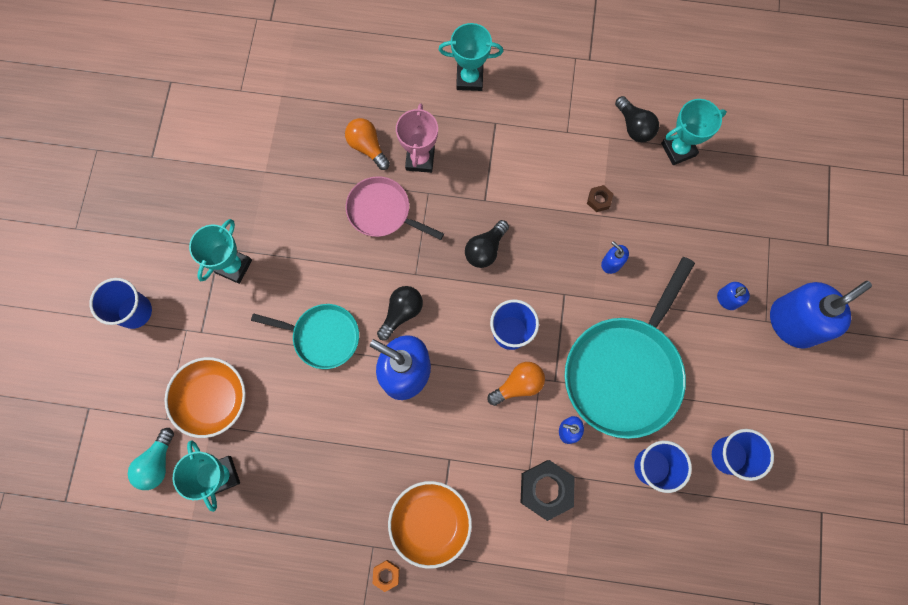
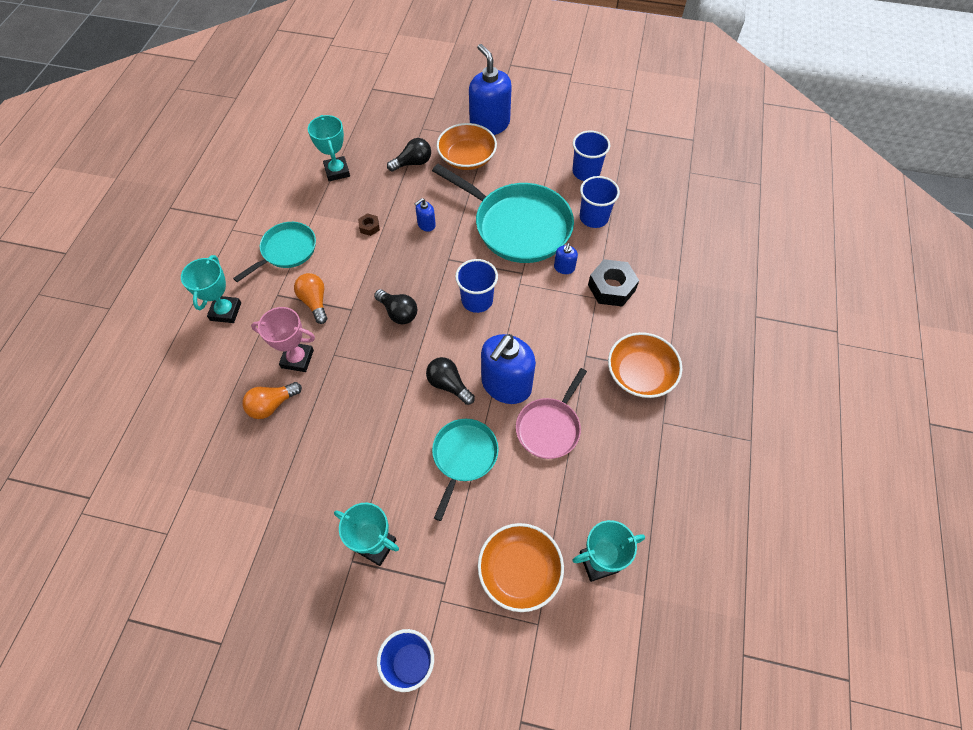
camera: 85 degrees left, 15 degrees down
(157, 463) = (585, 634): turquoise light bulb -> none
(382, 211) = (344, 395): pink pan -> pink pan (549, 427)
(386, 575) = (686, 412): orange nut -> none
(518, 385) = (524, 299): orange light bulb -> orange light bulb (315, 302)
(553, 119) = (286, 251): none -> turquoise pan
(634, 126) = (309, 196): black light bulb -> black light bulb (413, 163)
(727, 299) = (467, 158): blue soap dispenser -> orange bowl

